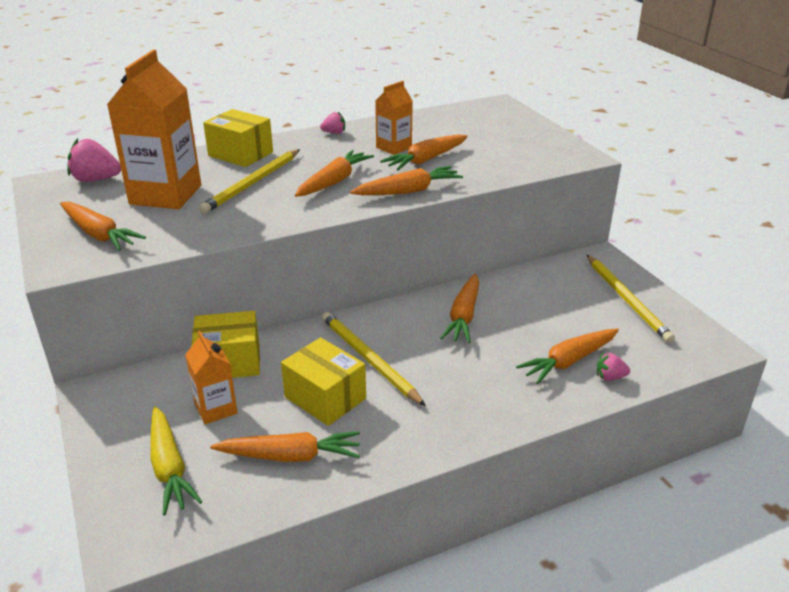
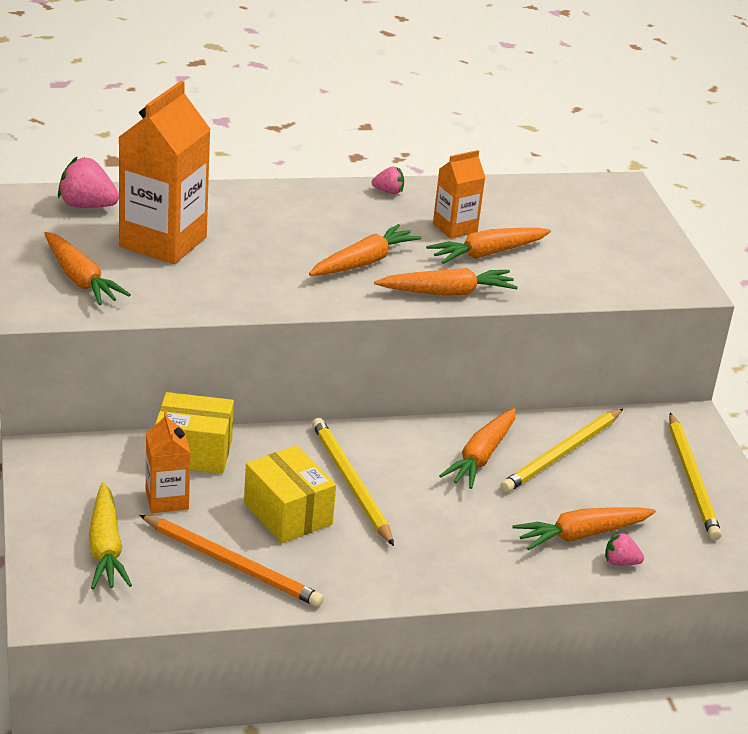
camera: 10 degrees right, 0 degrees up
(240, 154) = (263, 201): yellow box -> none
(252, 183) = (266, 246): yellow pencil -> yellow pencil (562, 454)
(290, 456) = (232, 564): orange carrot -> orange pencil

